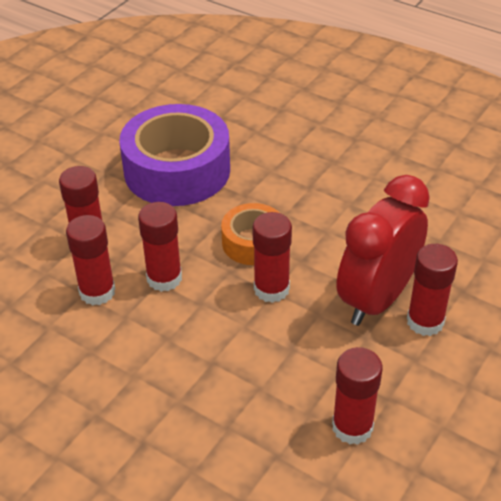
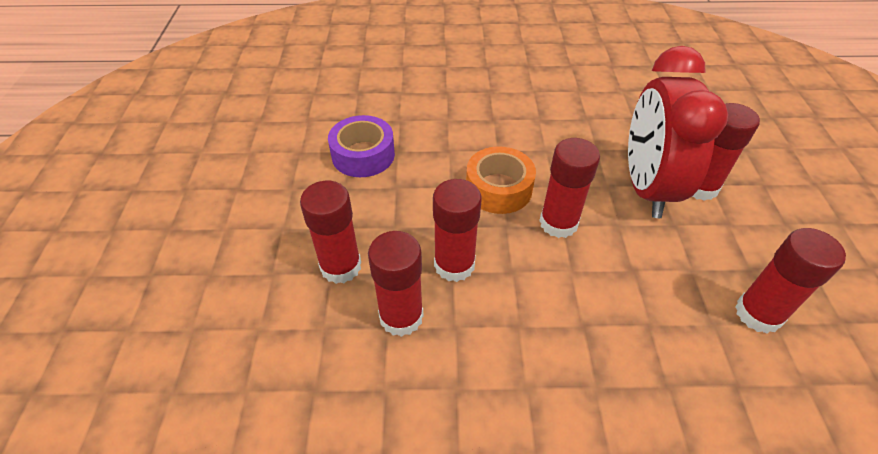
camera: 35 degrees left, 5 degrees up
(177, 170) = (363, 155): purple tape -> purple tape, size x0.54

